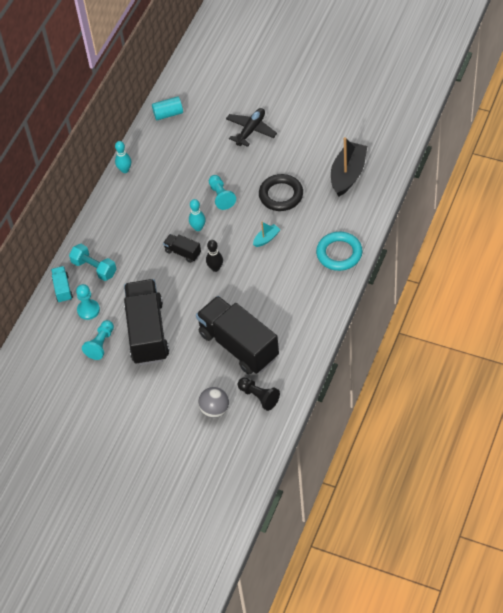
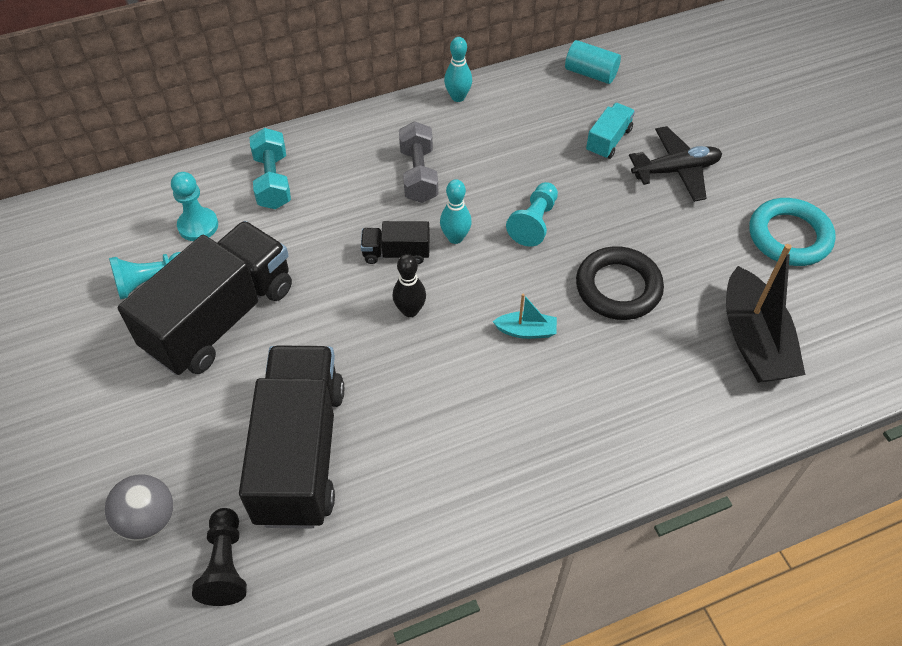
camera: 40 degrees right, 0 degrees up
(63, 289) = (208, 175): turquoise truck -> turquoise truck (608, 141)
(151, 216) = (418, 175): none -> grey dumbbell
(183, 252) = (396, 253): black truck -> black truck turned 75 degrees counterclockwise
(339, 253) = (607, 449): turquoise ring -> turquoise ring (789, 236)
(348, 174) = (754, 340): black boat -> black boat turned 105 degrees clockwise

